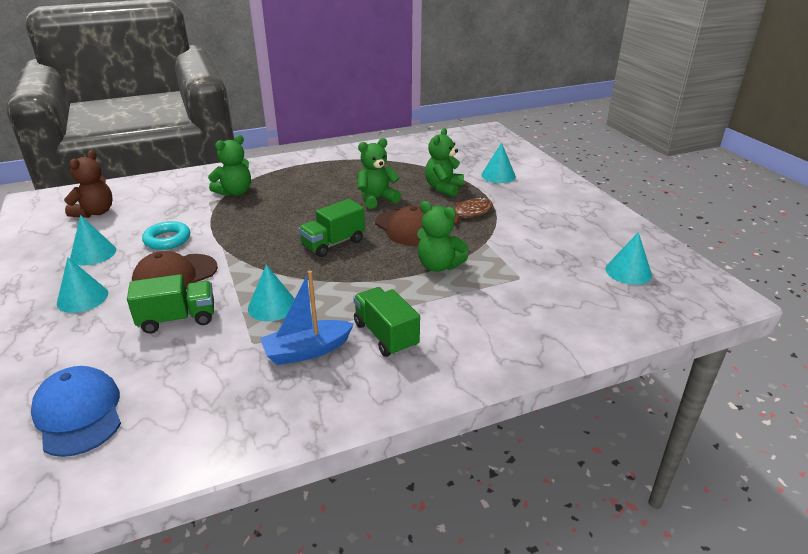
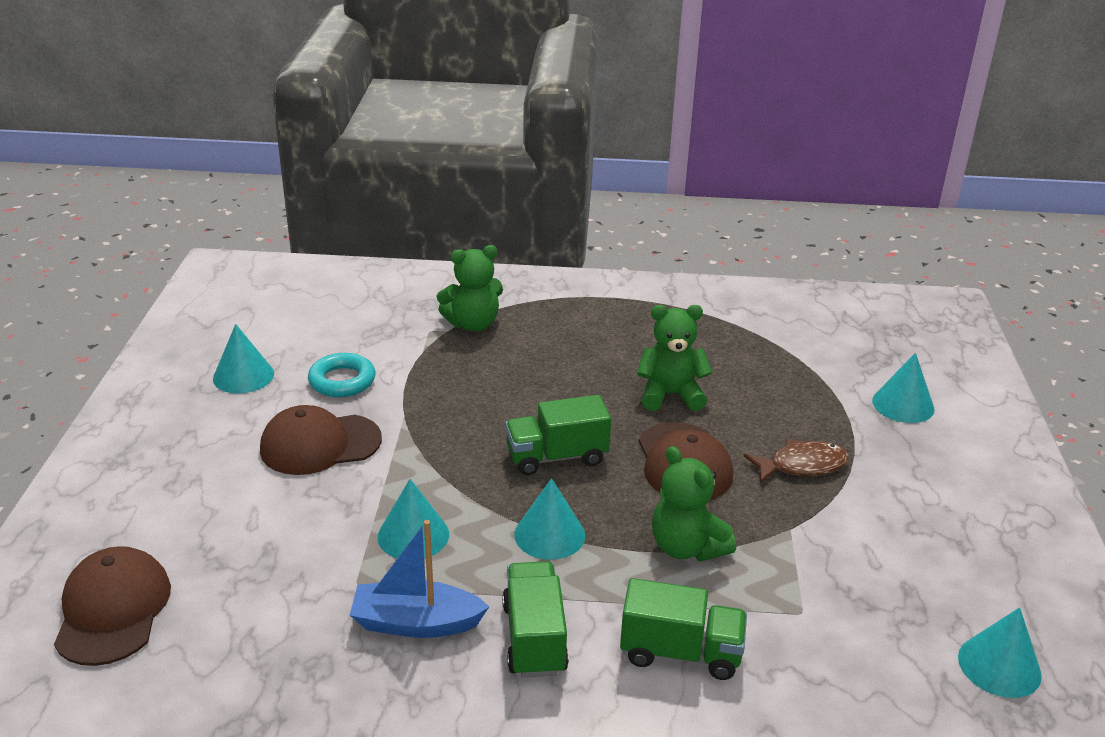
camera: 25 degrees right, 0 degrees up
(79, 413) = (113, 610): blue cap -> brown cap
(82, 298) = (197, 442): turquoise cone -> turquoise cone (549, 535)
(95, 212) = (279, 308): brown teddy bear -> none
(178, 319) = (288, 514): green truck -> green truck (680, 652)
(443, 188) = (791, 404): green teddy bear -> none

